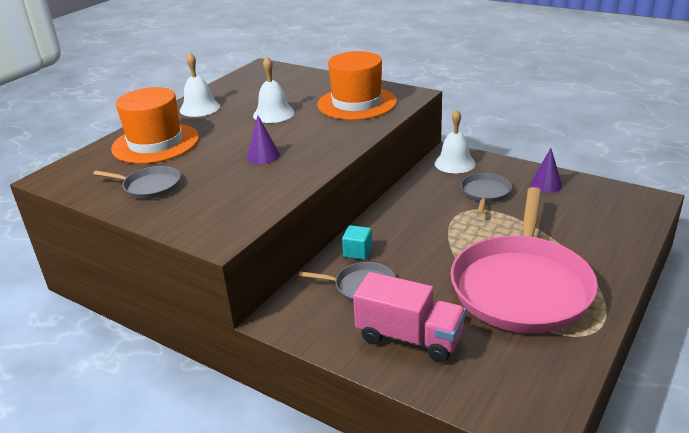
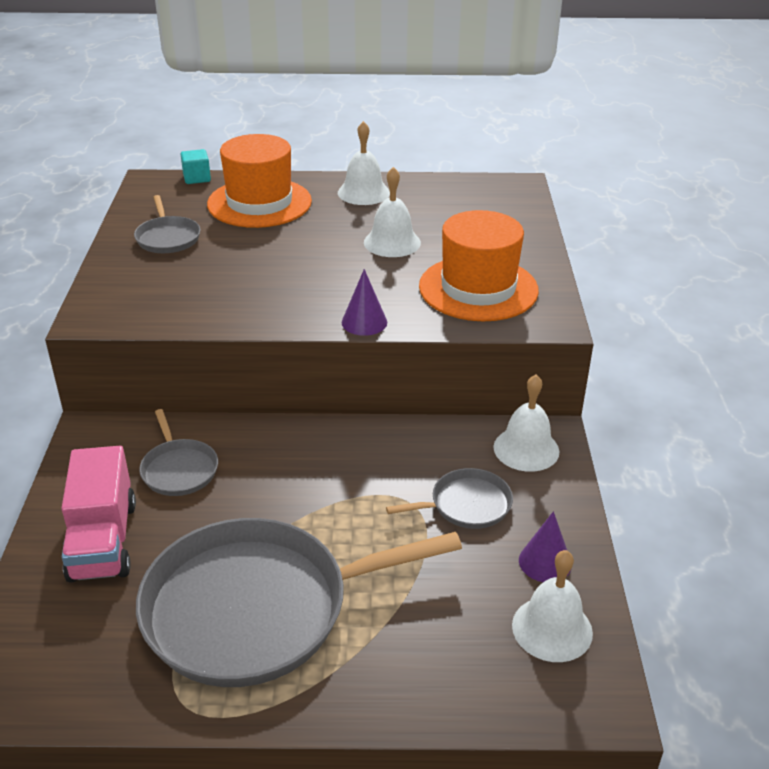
camera: 55 degrees right, 5 degrees up
(263, 156) = (280, 276): purple cone -> purple cone (364, 322)
(357, 252) = (245, 441): turquoise cube -> turquoise cube (197, 178)
(521, 286) = (257, 608): pink pan -> grey pan
(594, 197) = (552, 628): none -> white bell

